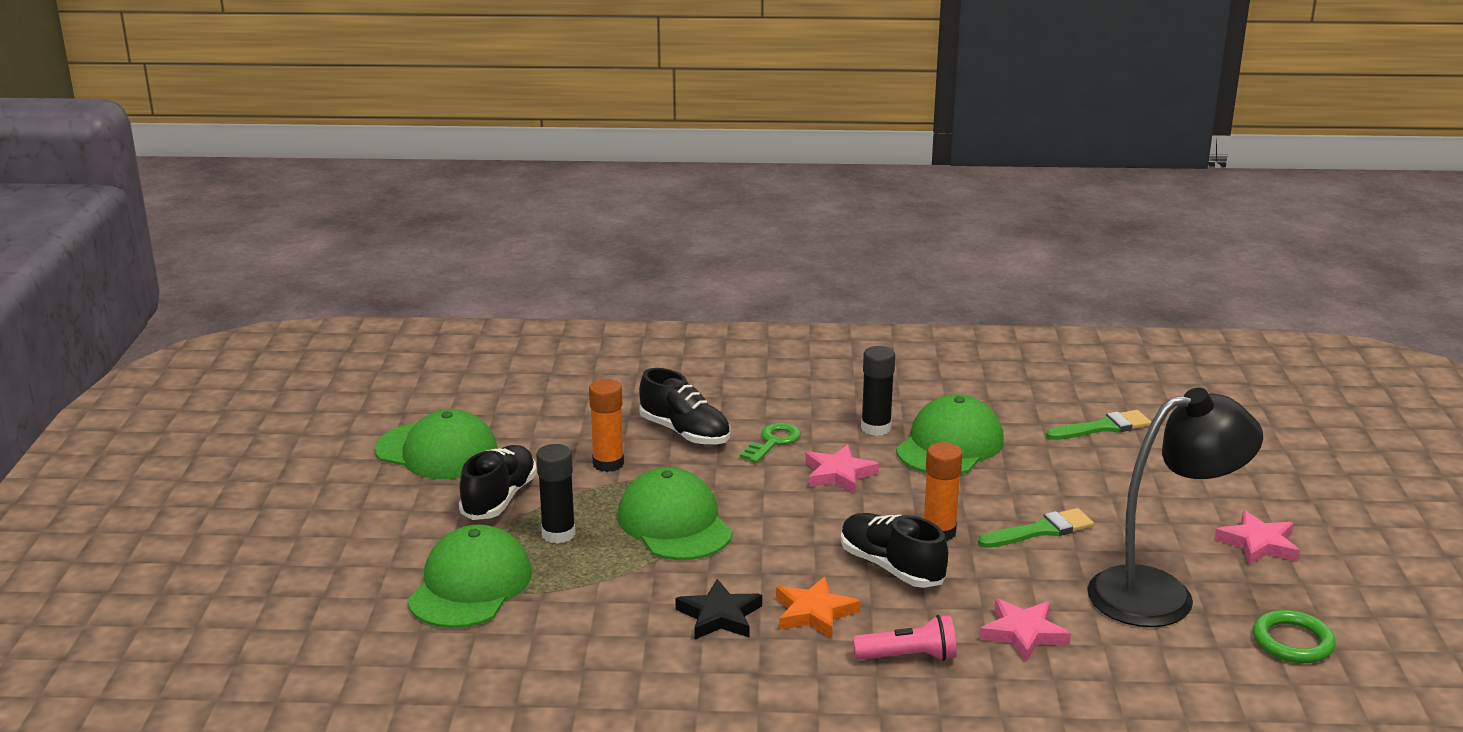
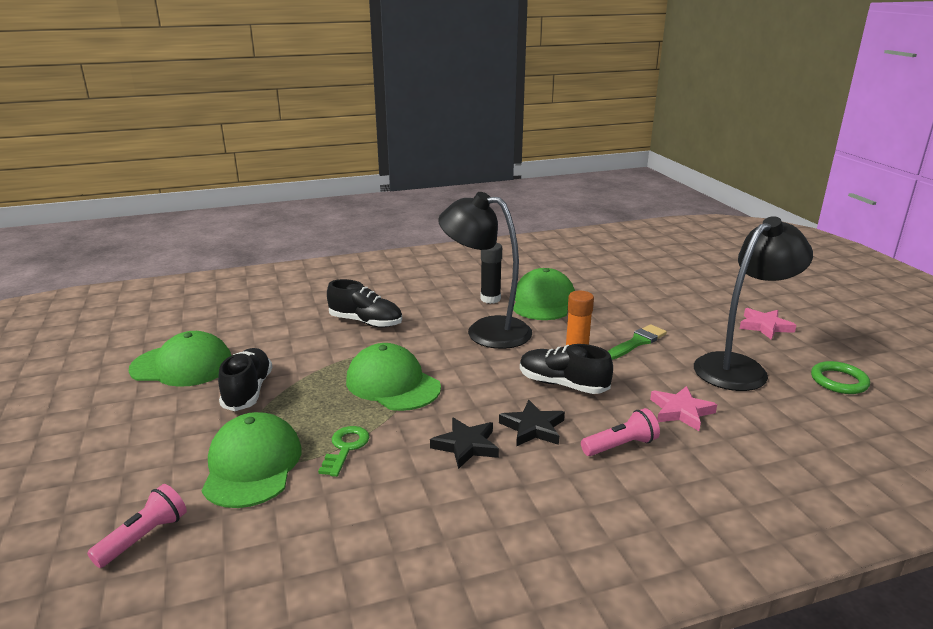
camera: 20 degrees left, 0 degrees up
(337, 634) = (144, 537): none -> pink flashlight
(558, 534) = (307, 409): black glue stick -> none
(608, 464) = (321, 351): orange glue stick -> none
(773, 442) = (429, 318): green key -> green key (345, 448)
(814, 613) = (533, 428): orange star -> black star
(839, 474) = (486, 330): pink star -> black lamp
(1103, 427) = (623, 277): green brush -> none

